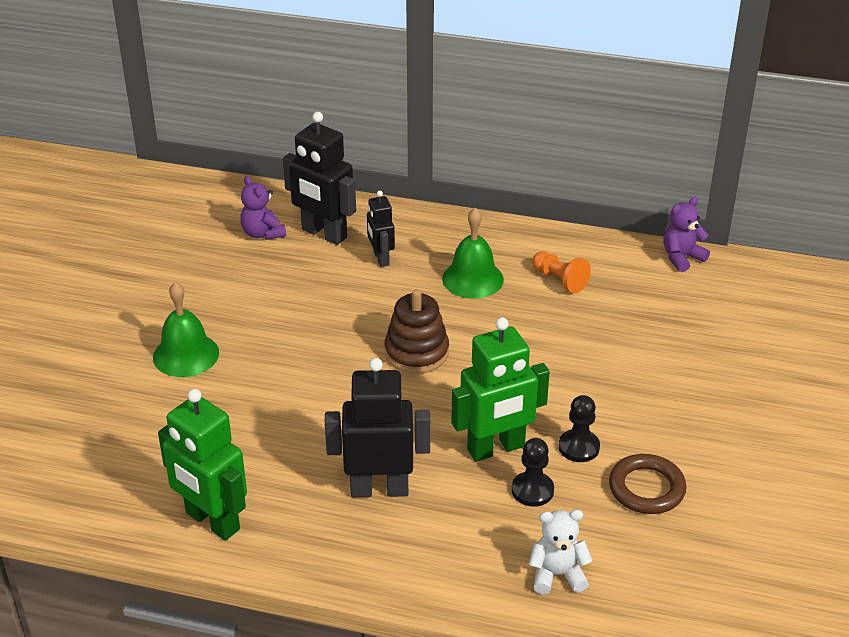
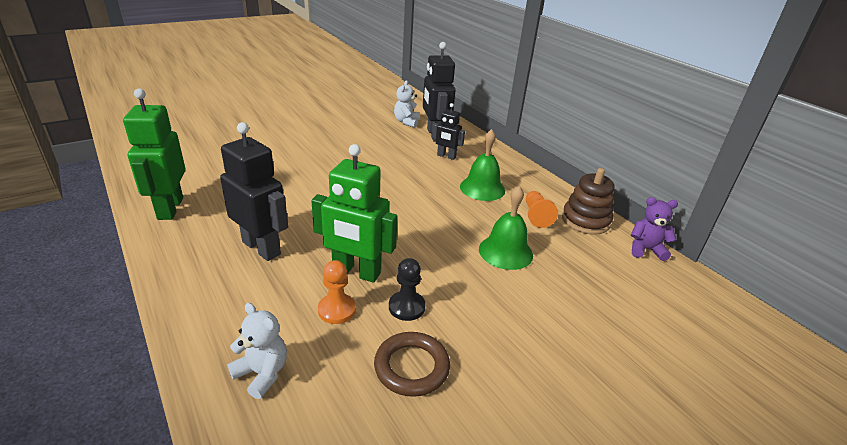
camera: 40 degrees right, 5 degrees down
(186, 355) = (291, 144): green bell -> green bell (505, 252)
(263, 233) = (406, 122): purple teddy bear -> white teddy bear
(381, 258) = (446, 156): black robot -> black robot turned 90 degrees counterclockwise
(416, 352) = (395, 201): brown stacking toy -> brown stacking toy (585, 220)
(532, 490) = (337, 310): black pawn -> orange pawn

